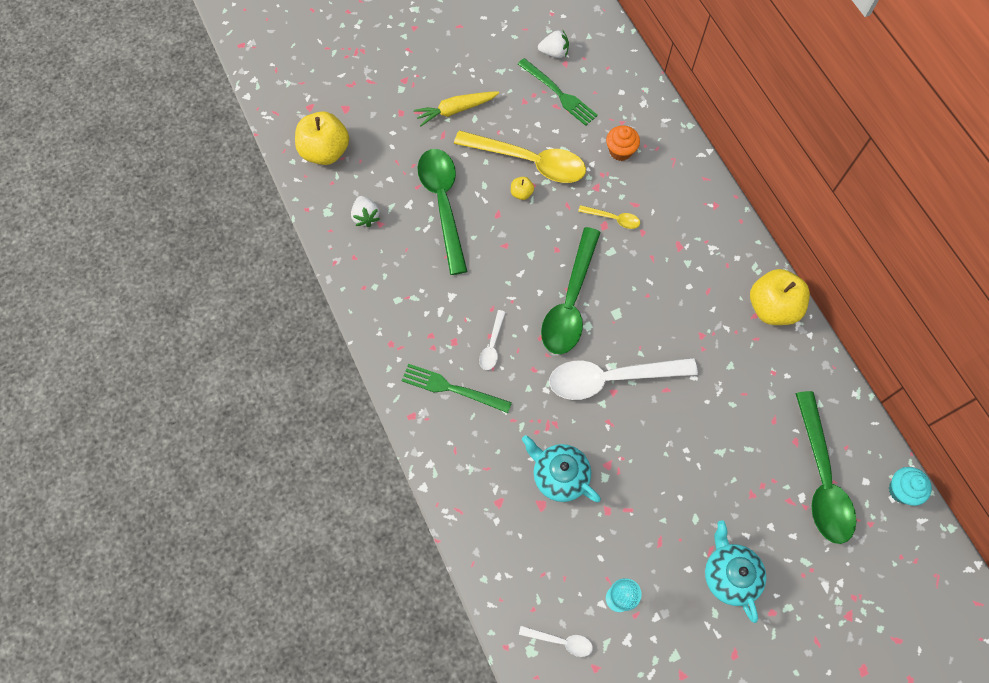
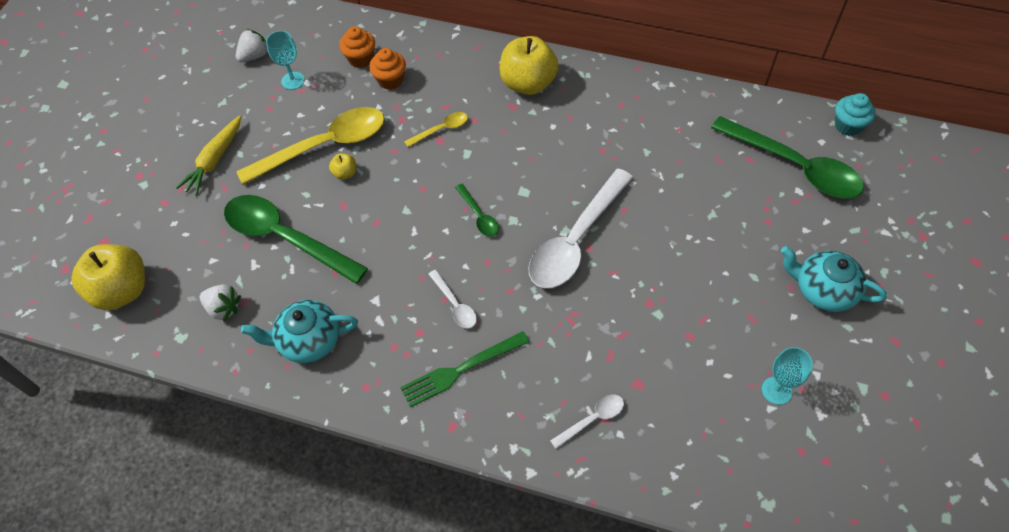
camera: 45 degrees left, 10 degrees down
(559, 94) = (293, 80): green fork -> turquoise goblet
(559, 475) = (624, 348): turquoise teapot -> turquoise teapot (308, 341)
(561, 641) = (779, 470): white spoon -> white spoon (593, 419)
(570, 302) = (479, 216): green spoon -> green spoon, size x0.45
(618, 116) = (361, 59): none -> orange cupcake
(772, 307) = (626, 89): yellow apple -> yellow apple (528, 83)

